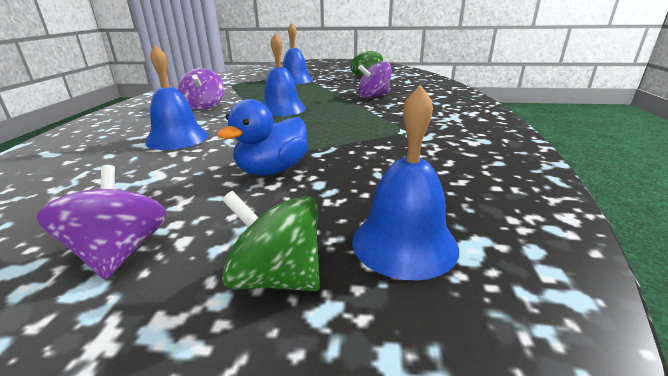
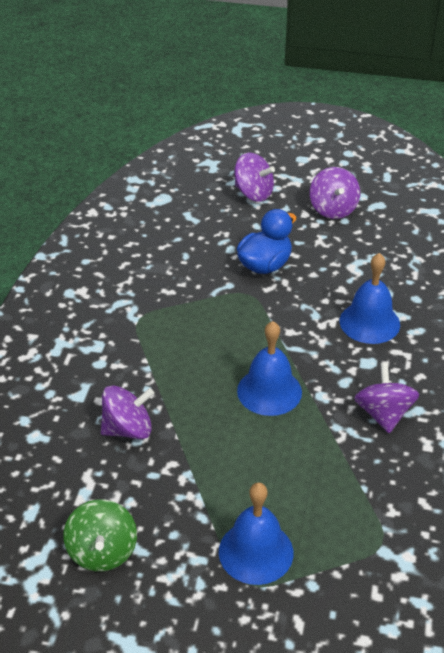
camera: 175 degrees left, 15 degrees up
(276, 278) = (253, 193): green spinning top -> purple spinning top
(404, 243) = (190, 204): blue bell -> none

